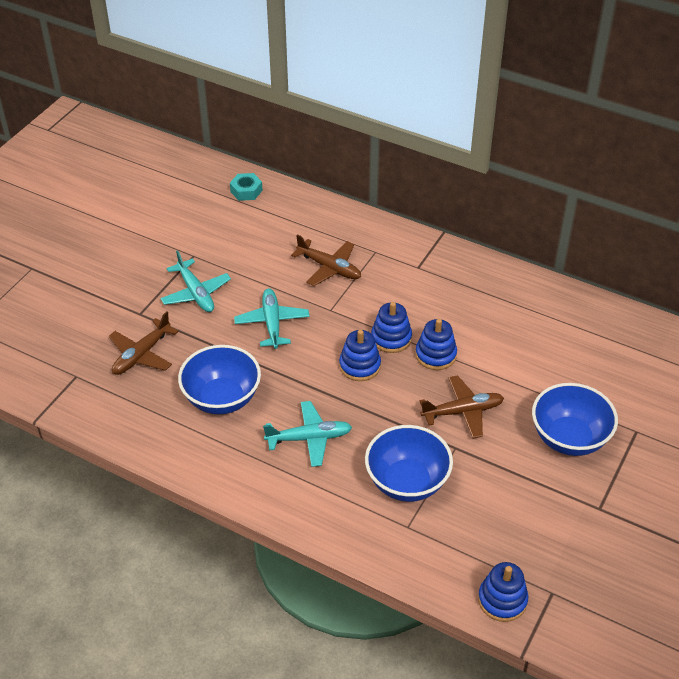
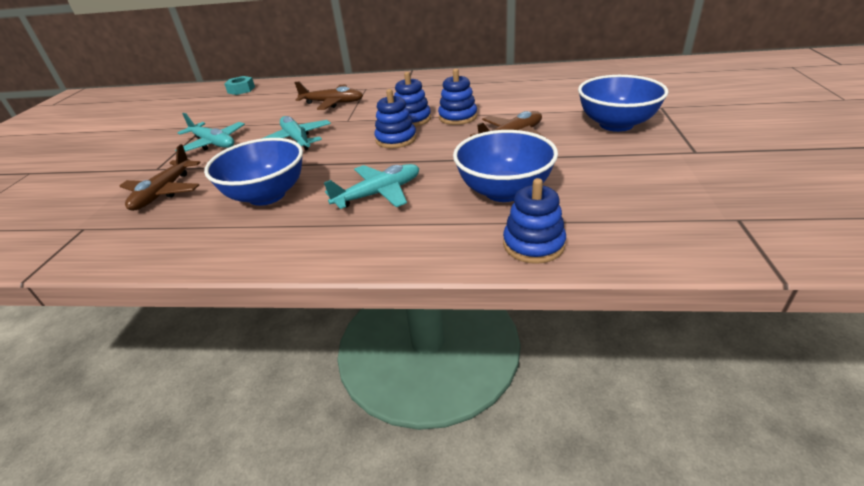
camera: 20 degrees left, 10 degrees down
(502, 600) = (700, 243): blue stacking toy -> blue stacking toy (533, 244)

